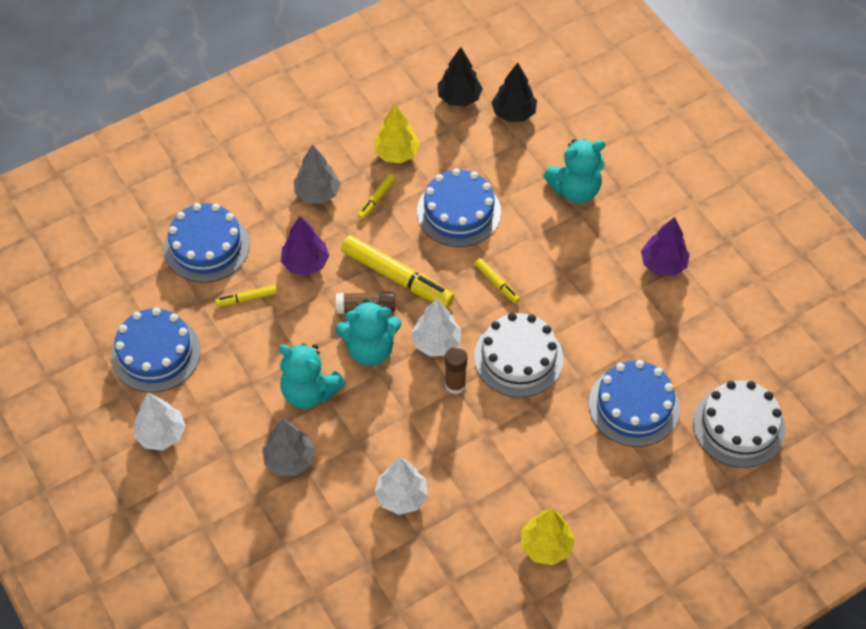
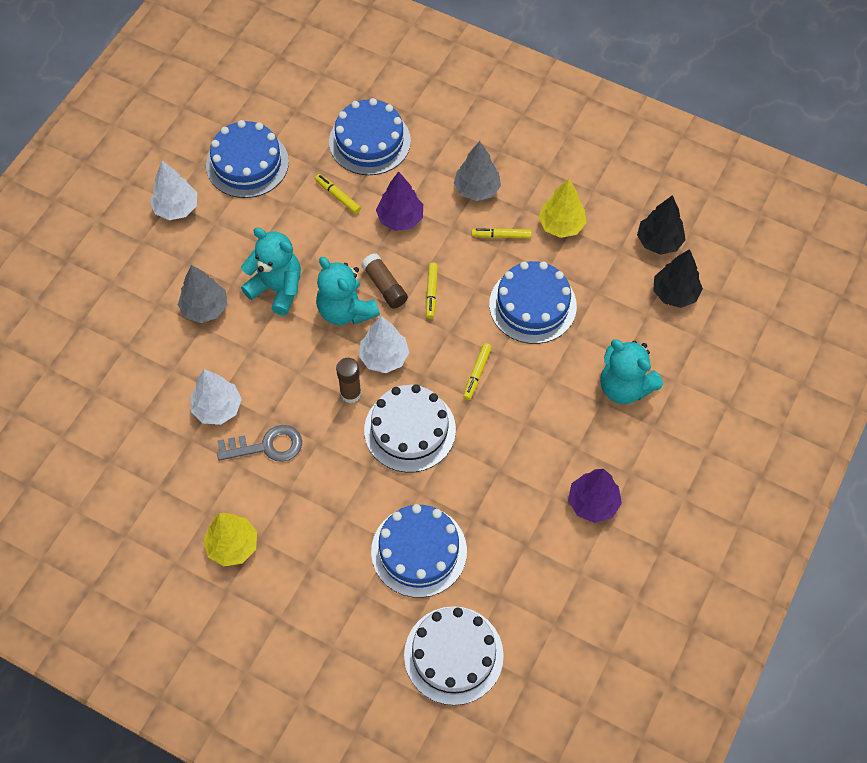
camera: 60 degrees right, 5 degrees up
(309, 392) = (277, 288): turquoise teddy bear -> turquoise teddy bear turned 120 degrees clockwise
(396, 277) = (431, 292): yellow marker -> yellow marker, size x0.48
(465, 474) = (266, 446): none -> grey key

